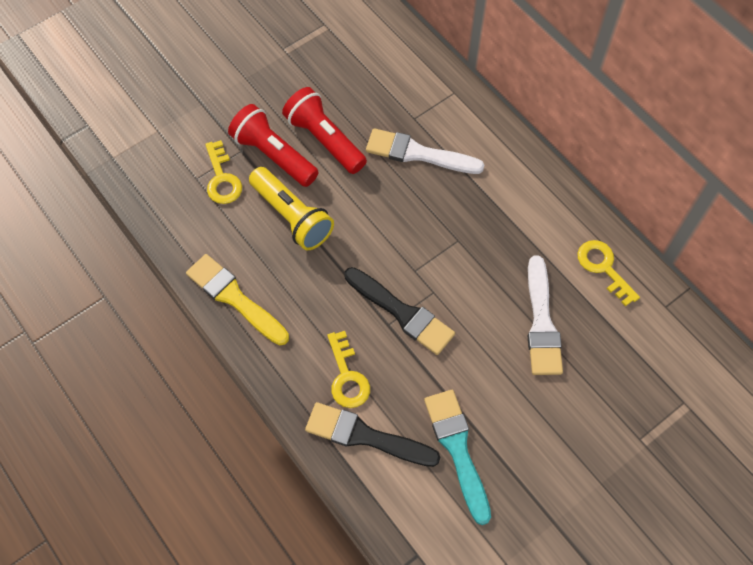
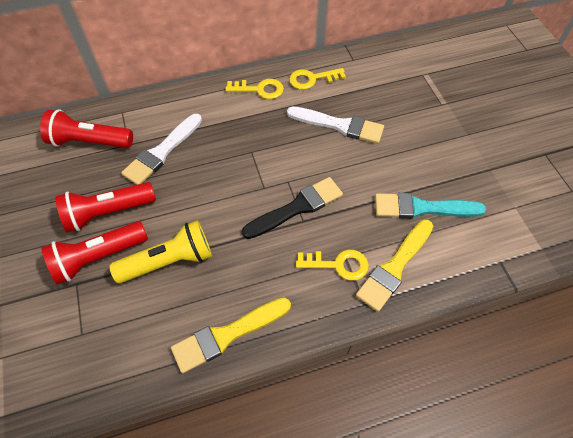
camera: 70 degrees left, 5 degrees down
(222, 178) = (96, 310): yellow key -> yellow key (259, 89)
(365, 436) = (394, 267): black brush -> yellow brush
(401, 83) = (89, 142): none -> red flashlight

